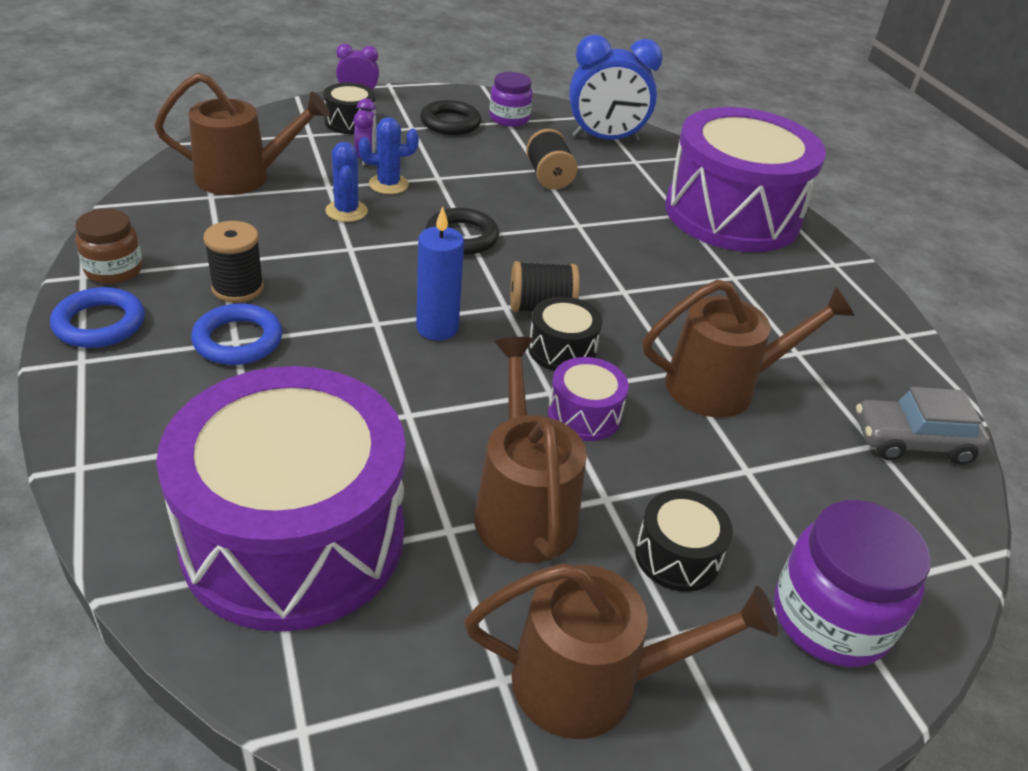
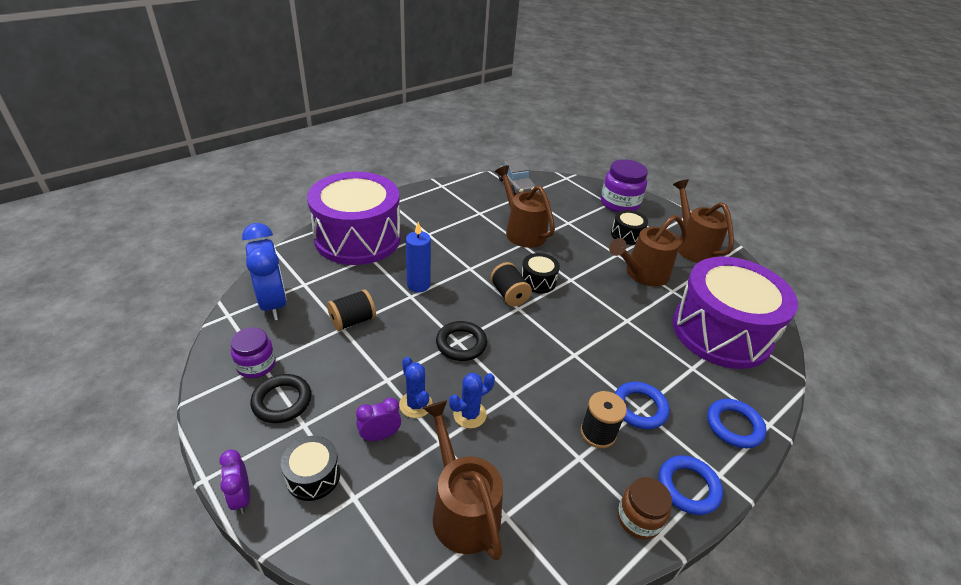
camera: 110 degrees left, 0 degrees up
(120, 420) = (734, 426): none -> blue ring
(437, 328) = (558, 329): blue candle -> blue candle (418, 285)
(584, 414) = (576, 267): purple drum -> none

